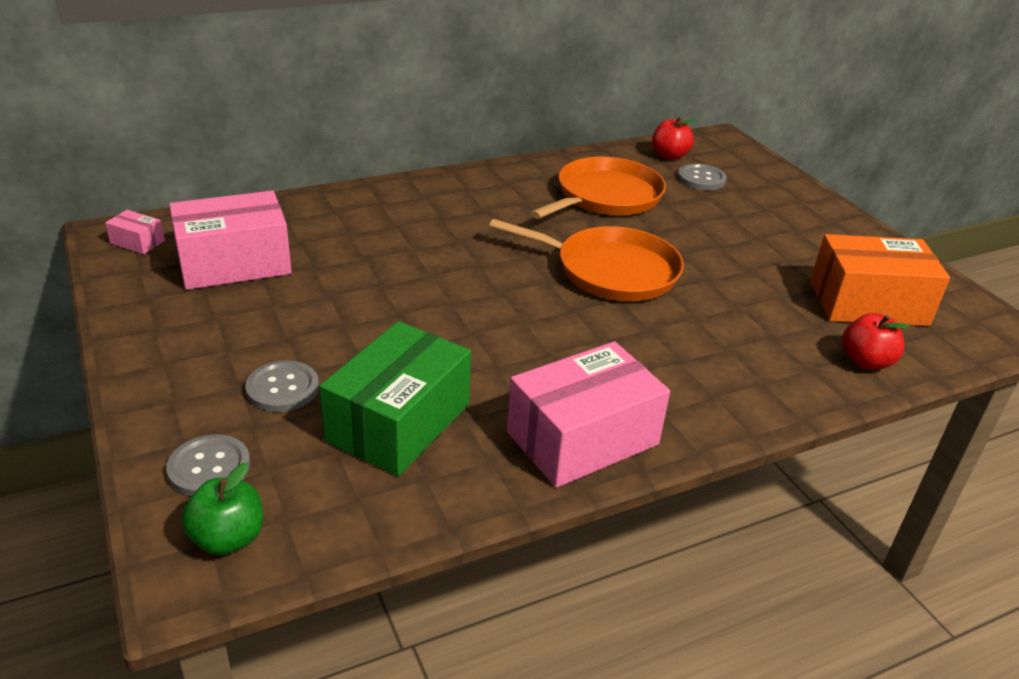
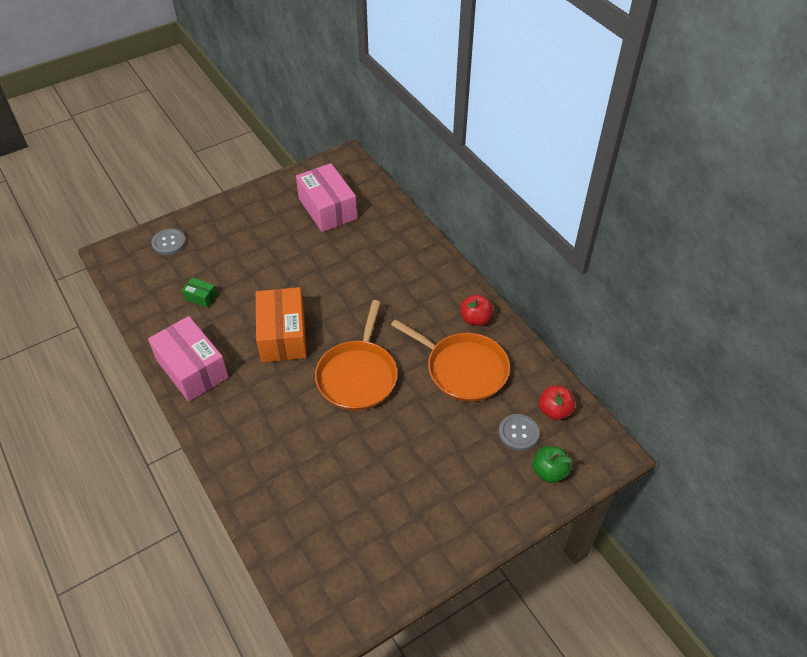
camera: 85 degrees right, 15 degrees up
(137, 242) = (340, 169): pink box -> none
(228, 538) = (129, 259): green apple -> green apple (549, 472)
(282, 388) = (223, 252): grey button -> none
(399, 422) = (201, 297): green box -> green box, size x0.43
(866, 361) = (274, 518): red apple -> red apple (475, 319)
(868, 303) = (347, 533): orange box -> orange box (283, 335)

